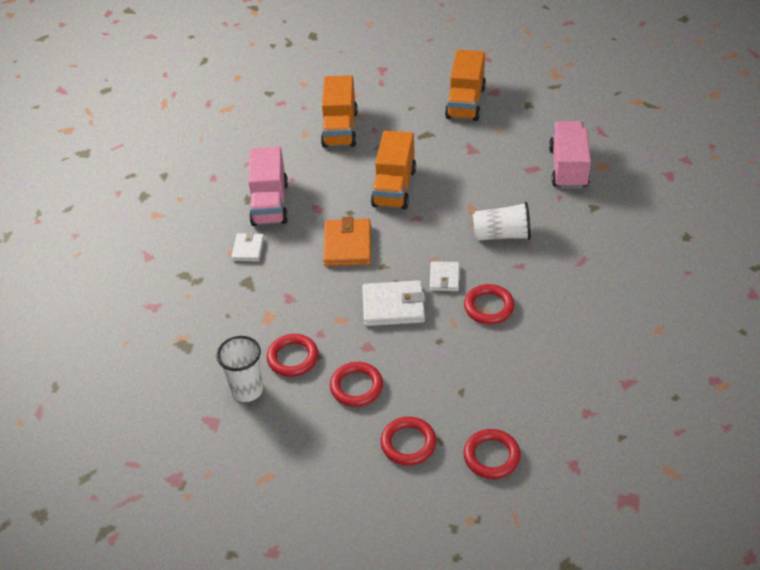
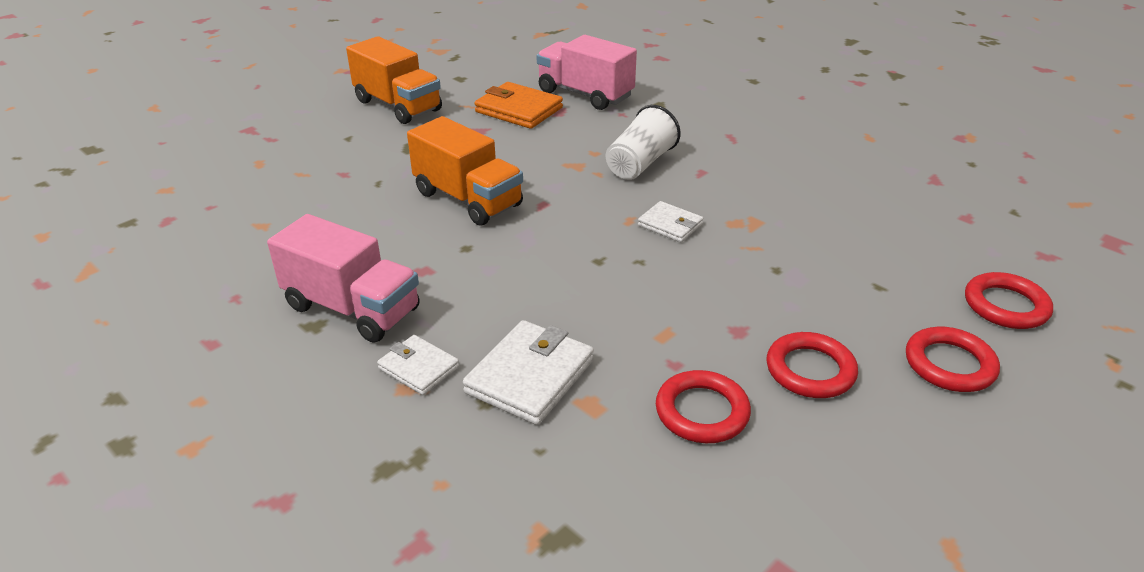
camera: 60 degrees left, 10 degrees down
(247, 390) = (733, 494): white cup -> none
(340, 129) = (300, 196): orange truck -> none
(347, 245) = (526, 273): orange wallet -> orange wallet (519, 110)
(393, 306) = (682, 280): white wallet -> white wallet (530, 376)
(489, 307) = (749, 214): red ring -> none

